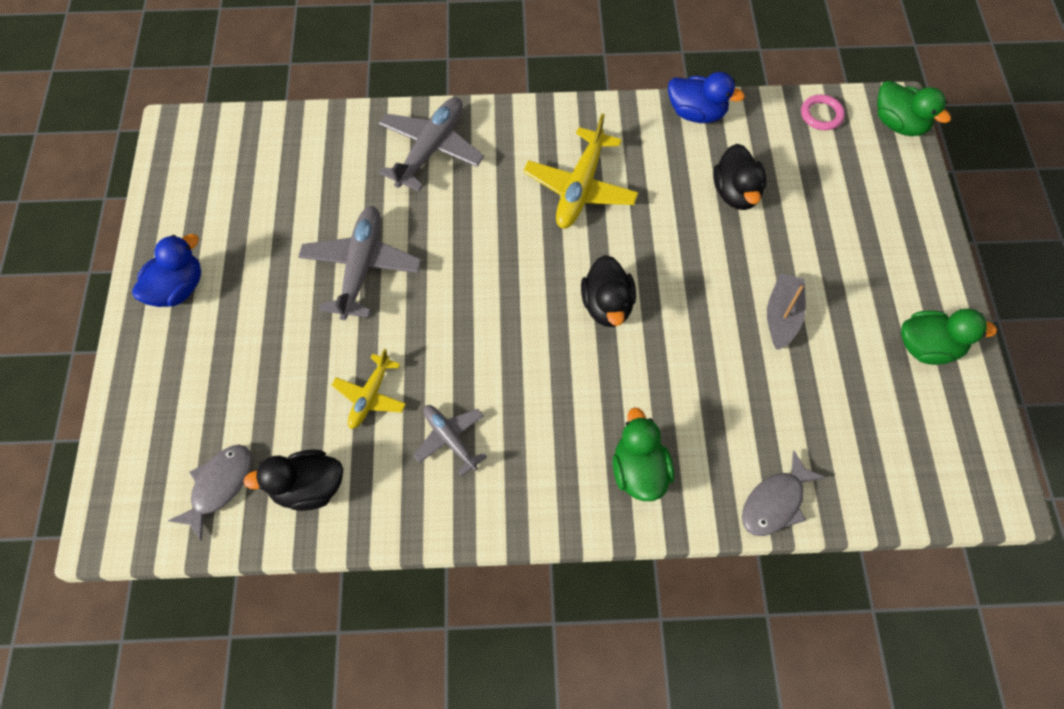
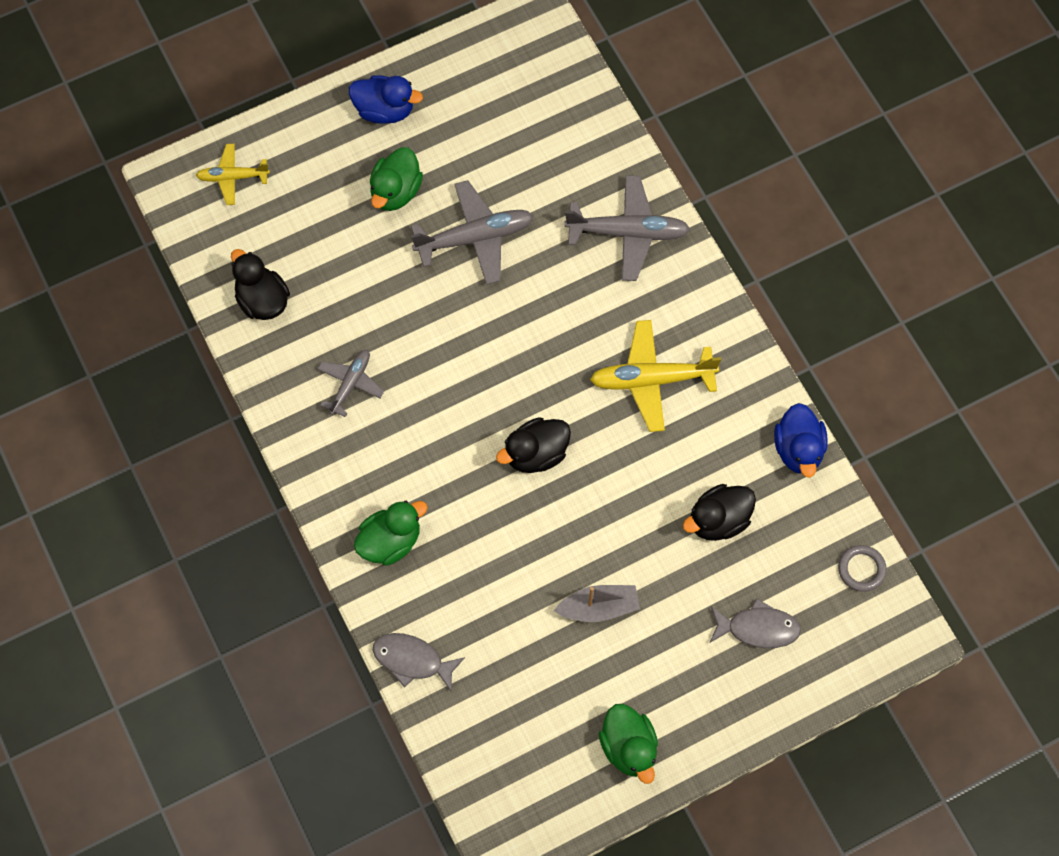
camera: 65 degrees right, 5 degrees up
(219, 486) = (235, 236): grey fish -> grey fish (758, 628)
(370, 396) = (359, 305): yellow plane -> yellow plane (232, 177)
(821, 115) = (861, 569): pink ring -> grey ring
(899, 124) = (891, 649): green duck -> green duck (396, 191)

